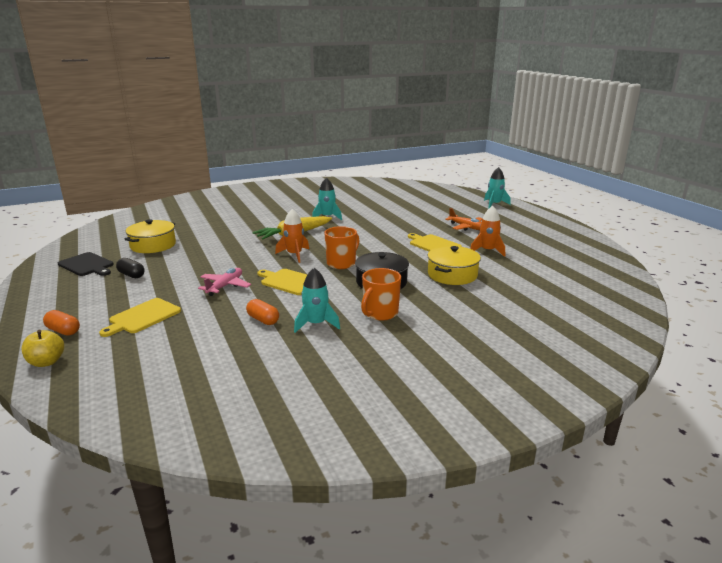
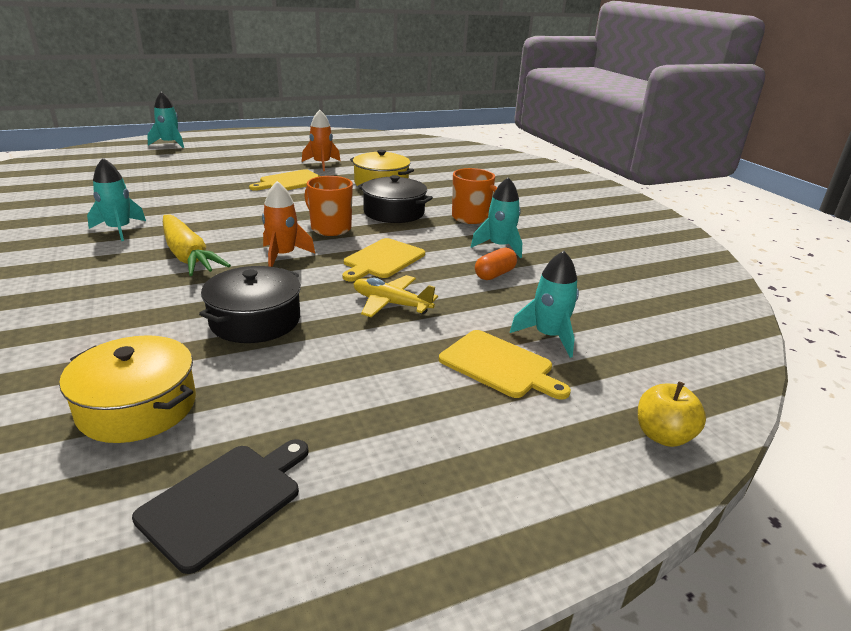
camera: 90 degrees left, 5 degrees up
(63, 331) = (564, 445): orange capsule -> none
(131, 275) = (318, 408): black capsule -> none
(168, 335) = (548, 336): none -> turquoise rocket
(215, 256) = (255, 320): none -> black pot
(225, 286) = (391, 304): pink plane -> yellow plane
(466, 227) = (242, 163): orange plane -> none

